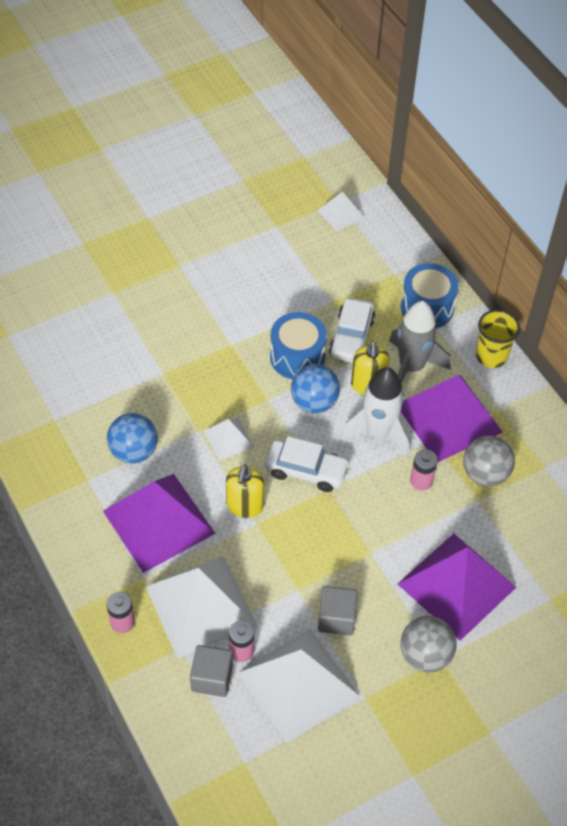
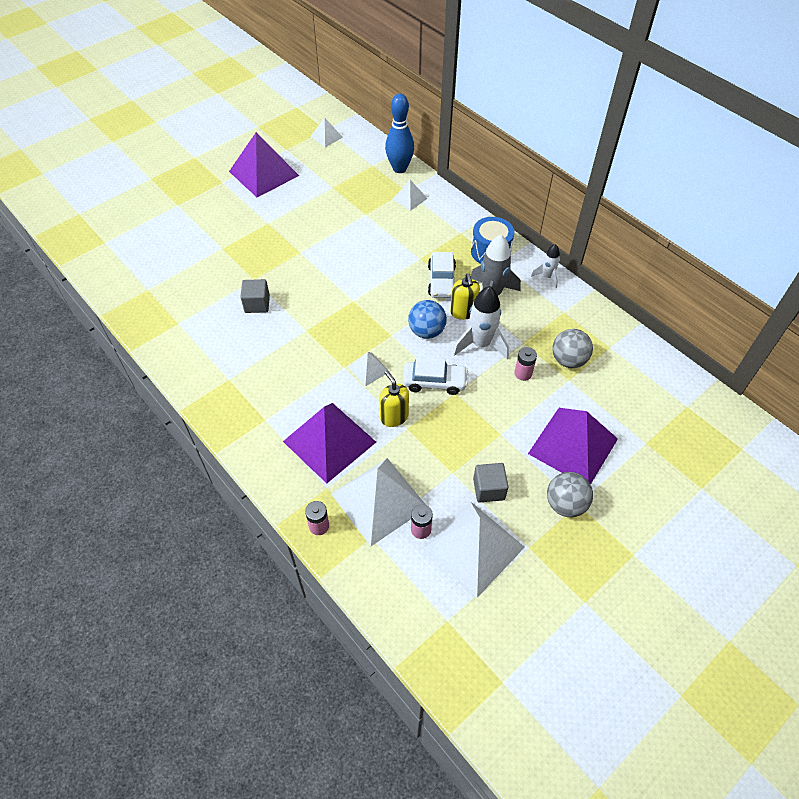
camera: 10 degrees left, 0 degrees up
(134, 451) = (297, 392): blue ball -> none
(212, 678) = (402, 556): grey cube -> grey cube (257, 304)
(245, 506) = (394, 417): yellow soap dispenser -> yellow soap dispenser turned 150 degrees clockwise
(252, 104) = (326, 137): none -> white pyramid
(297, 357) = (405, 301): blue drum -> none
(338, 167) = (399, 168): none -> blue bowling pin
(449, 418) = (529, 325): purple pyramid -> purple pyramid (264, 173)
(491, 356) = (547, 277): yellow cup -> white rocket

